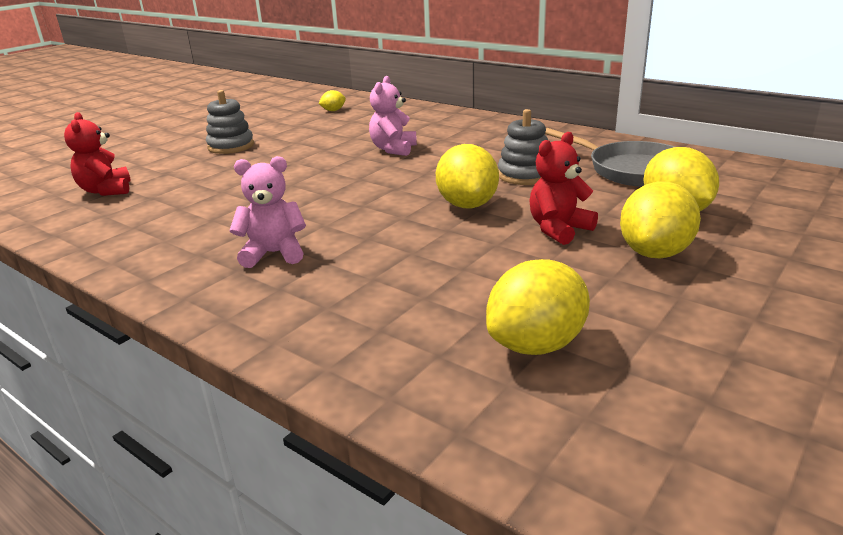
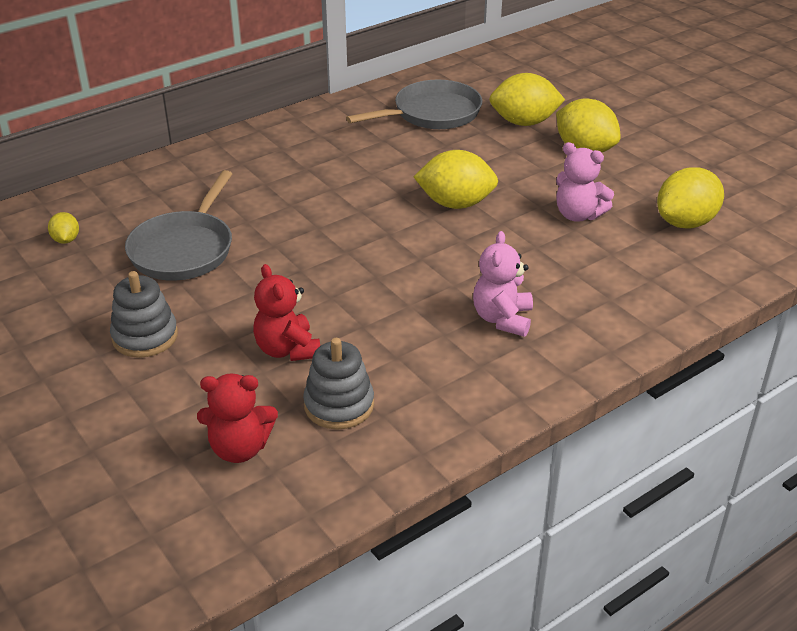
camera: 75 degrees left, 10 degrees up
(337, 136) = (184, 249): none -> grey pan
(393, 149) = (272, 218): pink teddy bear -> pink teddy bear (578, 215)
(524, 175) = (407, 162): grey stacking toy -> grey stacking toy (339, 405)
(536, 344) = (685, 222): yellow lemon -> yellow lemon turned 75 degrees clockwise
(558, 229) = (529, 175): red teddy bear -> red teddy bear (287, 349)

